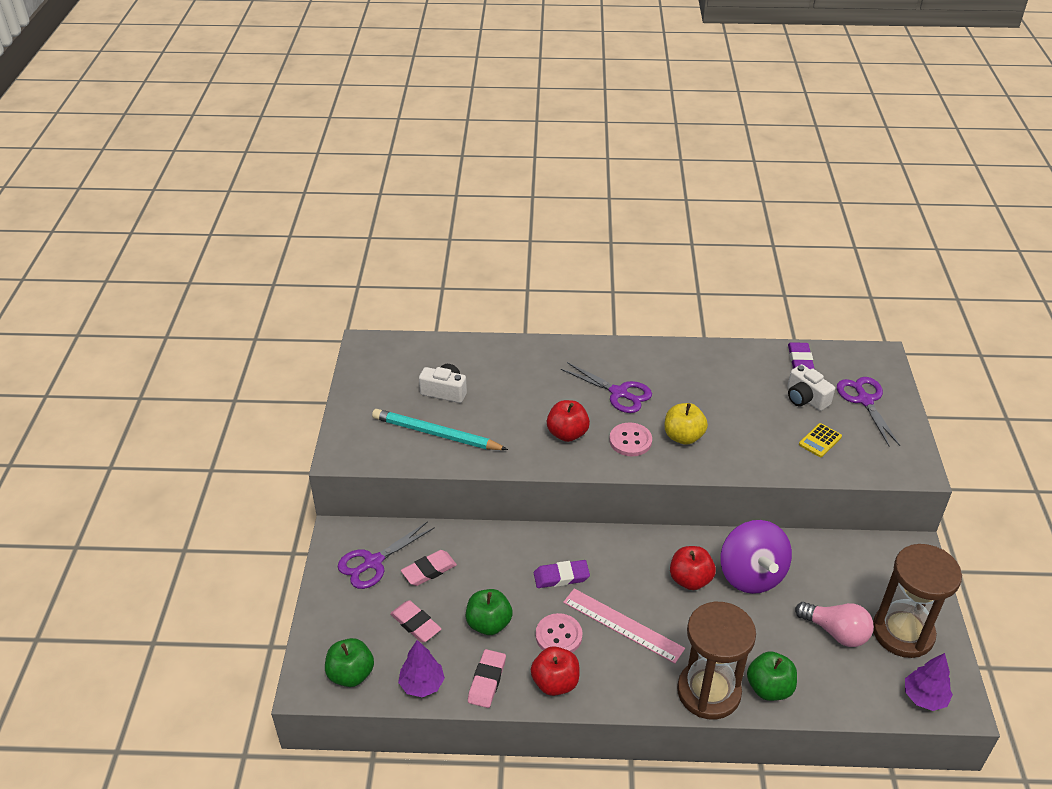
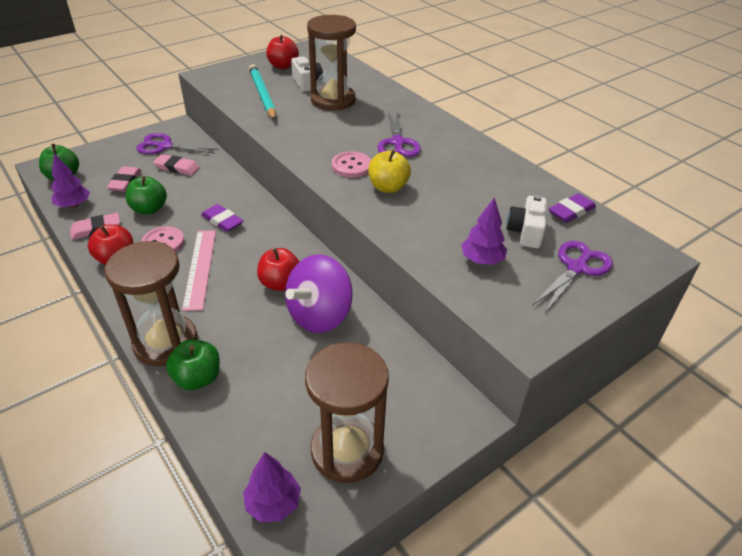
camera: 50 degrees right, 0 degrees up
(500, 392) = (333, 100): none -> brown hourglass
(567, 434) = (324, 138): red apple -> red apple (283, 66)
(820, 441) = (482, 260): yellow calculator -> purple tree
(836, 632) = (303, 398): pink light bulb -> none

